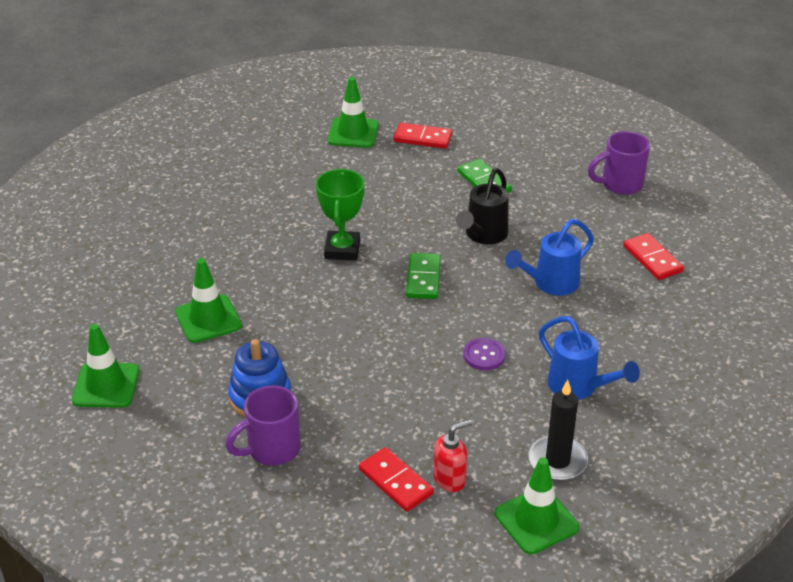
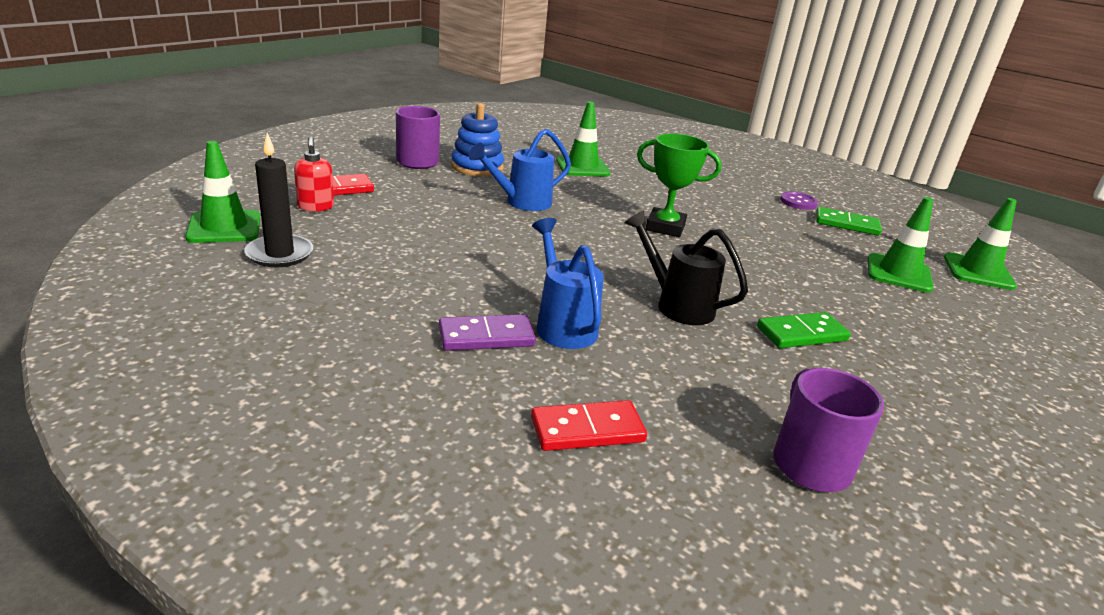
camera: 100 degrees right, 10 degrees down
(106, 385) = (524, 133): green traffic cone -> green traffic cone (978, 272)
(422, 138) = (903, 314): red domino -> none
(423, 278) = (604, 254): green domino -> green domino (846, 224)
(484, 355) = (461, 256): purple button -> purple button (798, 202)
(578, 387) = (369, 293): blue watering can -> blue watering can (522, 202)
(592, 315) = (486, 337): none -> purple domino

